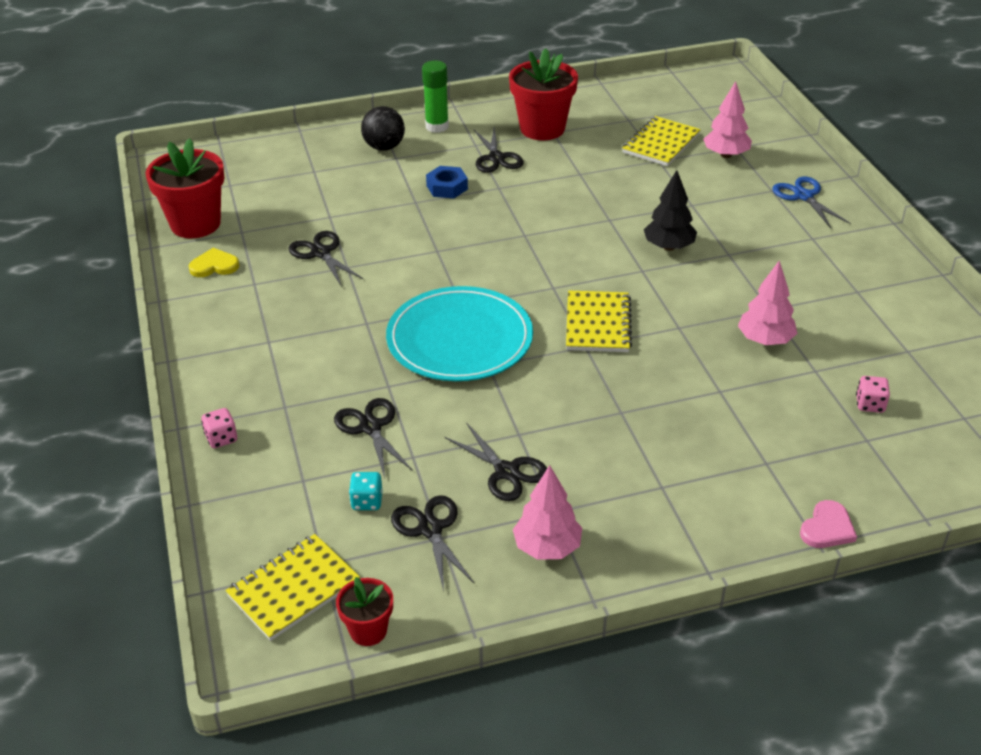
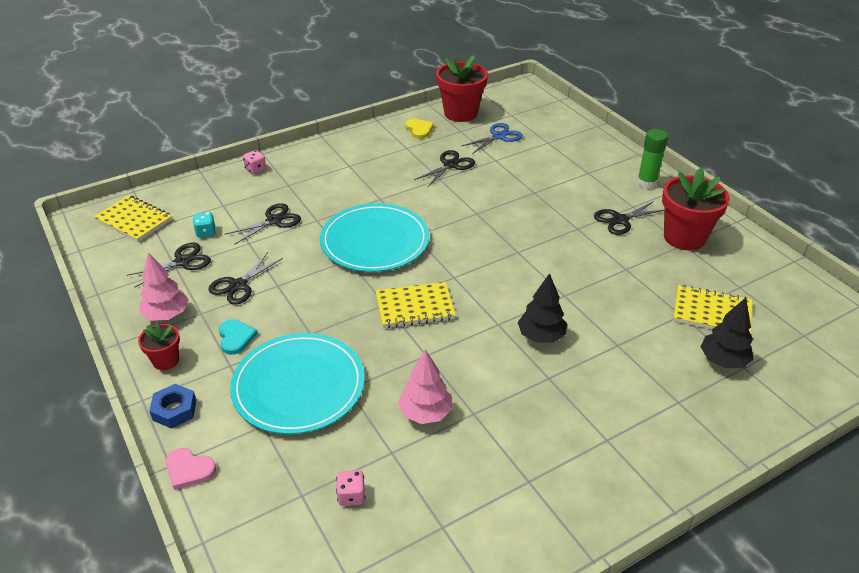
camera: 75 degrees right, 0 degrees up
(368, 630) = (100, 253): red flower pot -> red flower pot (166, 360)
(384, 147) = (599, 165): black ball -> none
(447, 187) = (562, 203): blue nut -> blue nut (174, 410)
(612, 479) = (236, 337): none -> turquoise heart
(709, 429) = (298, 386): none -> turquoise plate
(726, 155) = (723, 361): pink tree -> black tree
(803, 196) = (682, 428): blue scissors -> blue scissors (499, 136)

